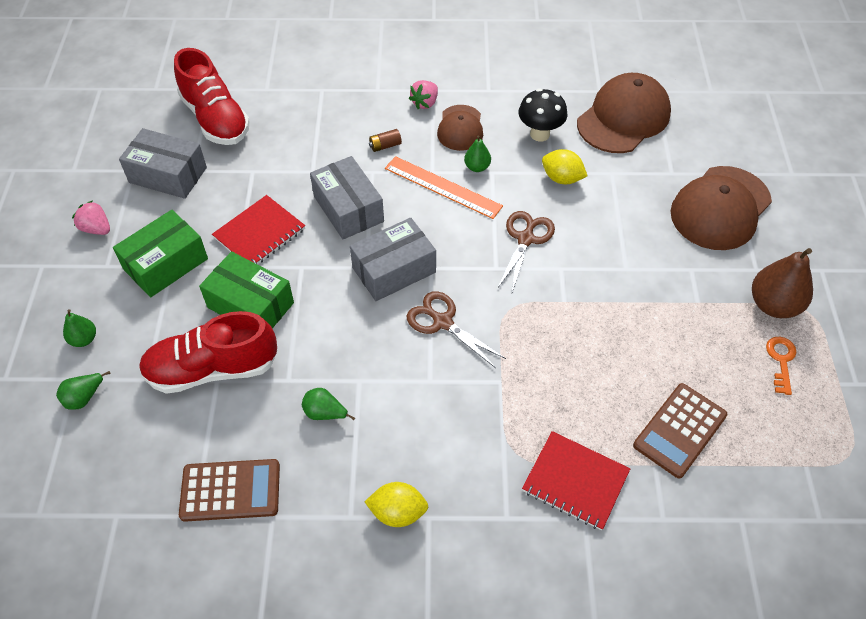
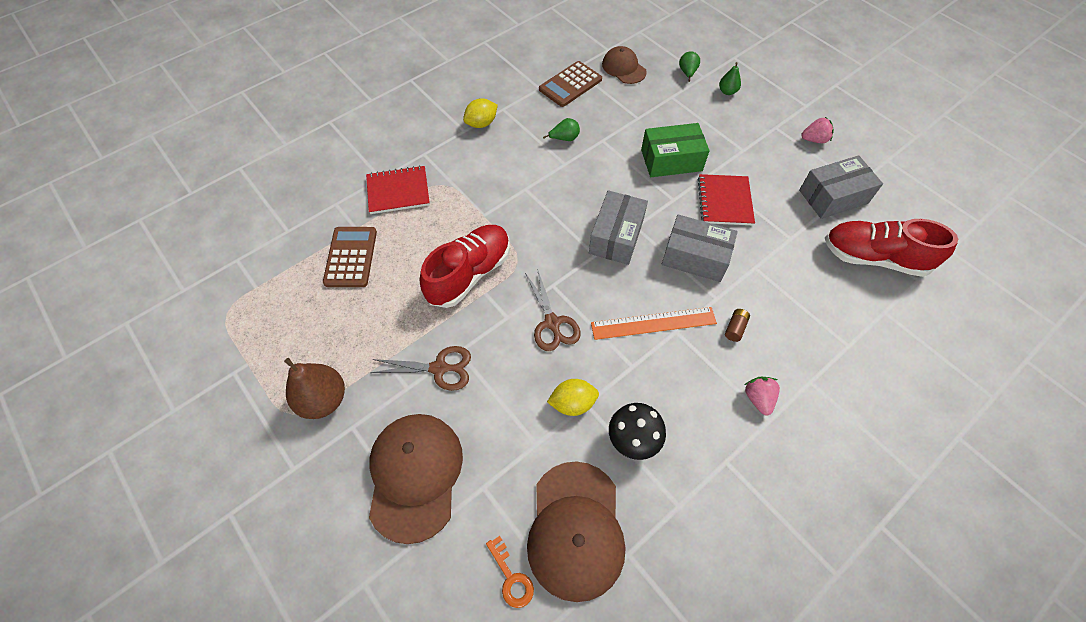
camera: 140 degrees right, 5 degrees up
(166, 264) = (747, 149): green box -> none
(212, 369) = (646, 120): red shoe -> red shoe (469, 274)
(442, 322) = (551, 225): brown scissors -> brown scissors (439, 368)
(460, 128) = (701, 393): brown cap -> brown cap (623, 68)
(477, 167) = (648, 362): green pear -> none
(781, 360) = (299, 353): orange key -> orange key (511, 577)

